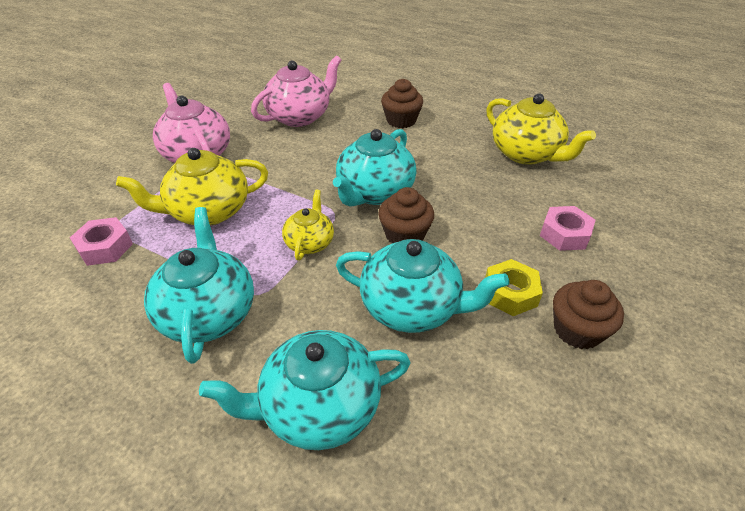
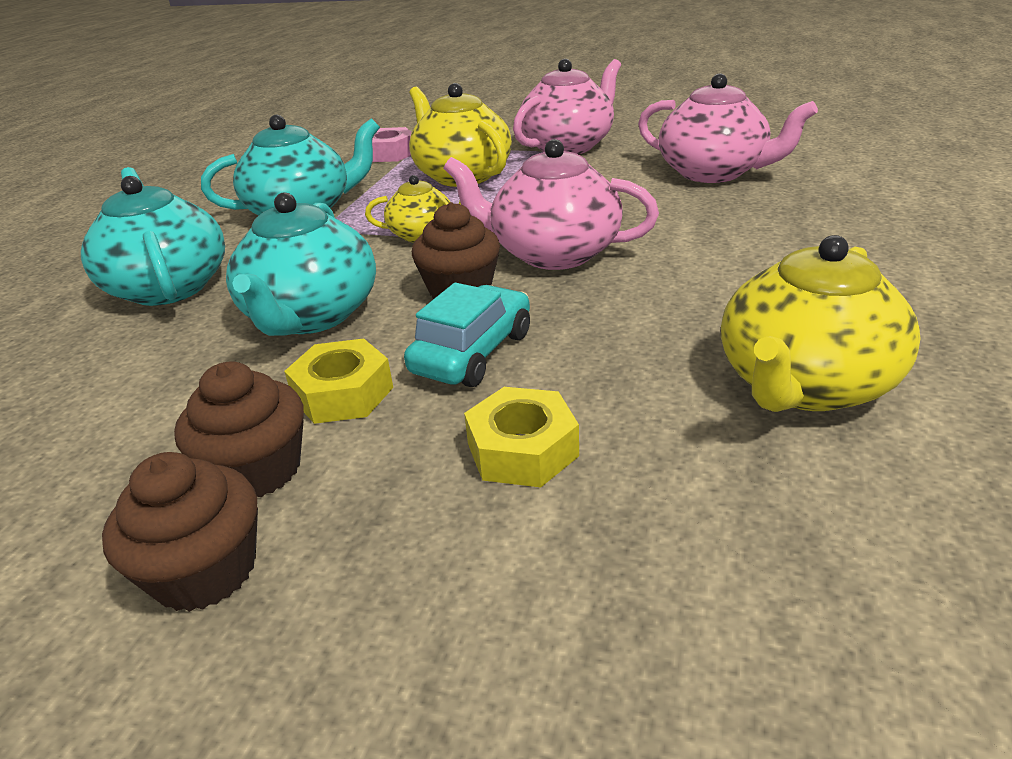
camera: 80 degrees right, 10 degrees down
(374, 192) = (553, 253): turquoise teapot -> pink teapot
(401, 120) = (789, 240): brown cupcake -> brown cupcake (205, 571)
(479, 239) = (473, 353): none -> turquoise car
(564, 234) = (522, 450): pink nut -> yellow nut

